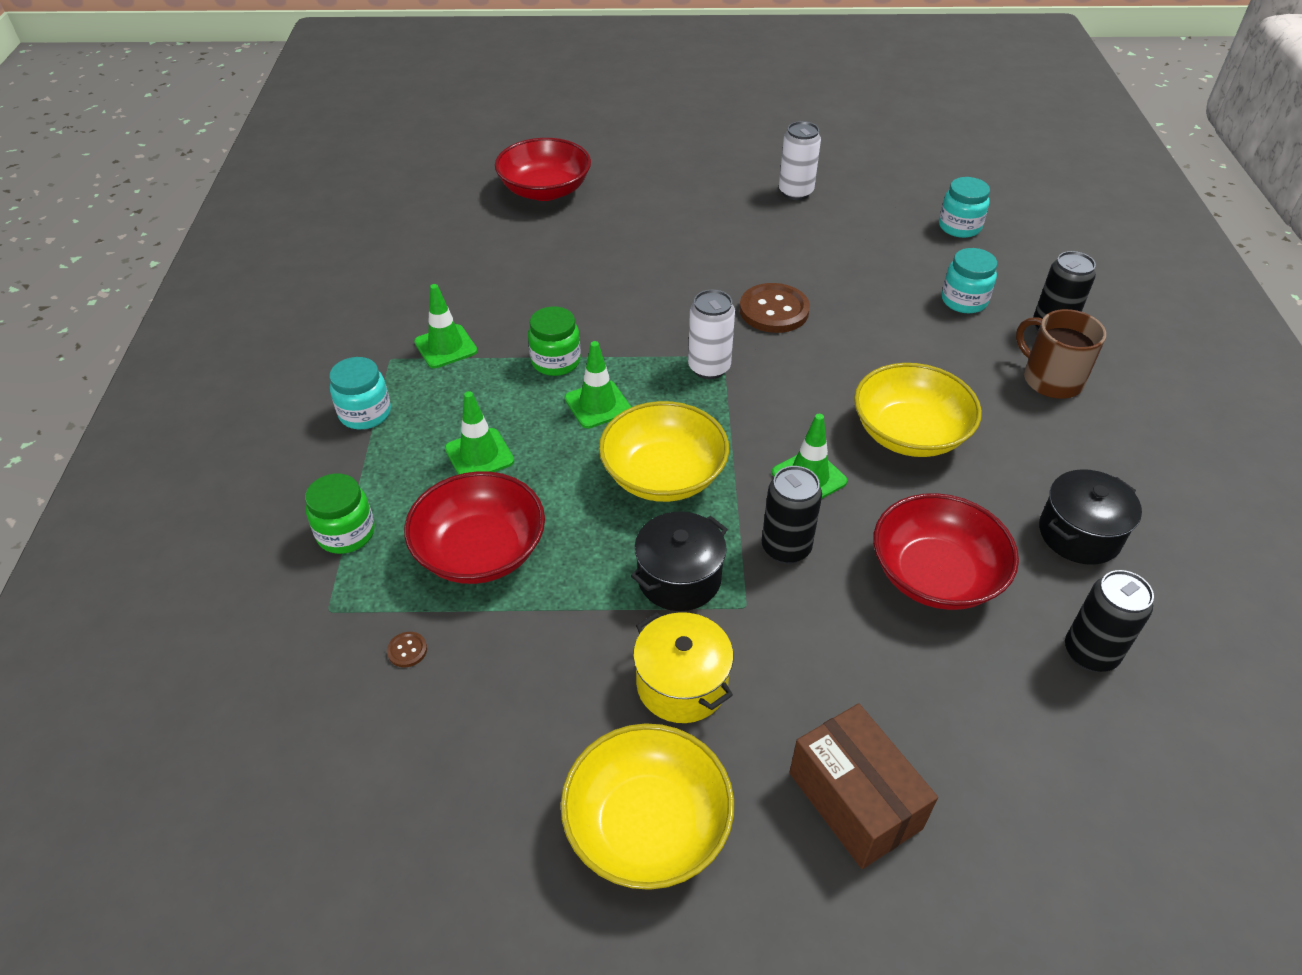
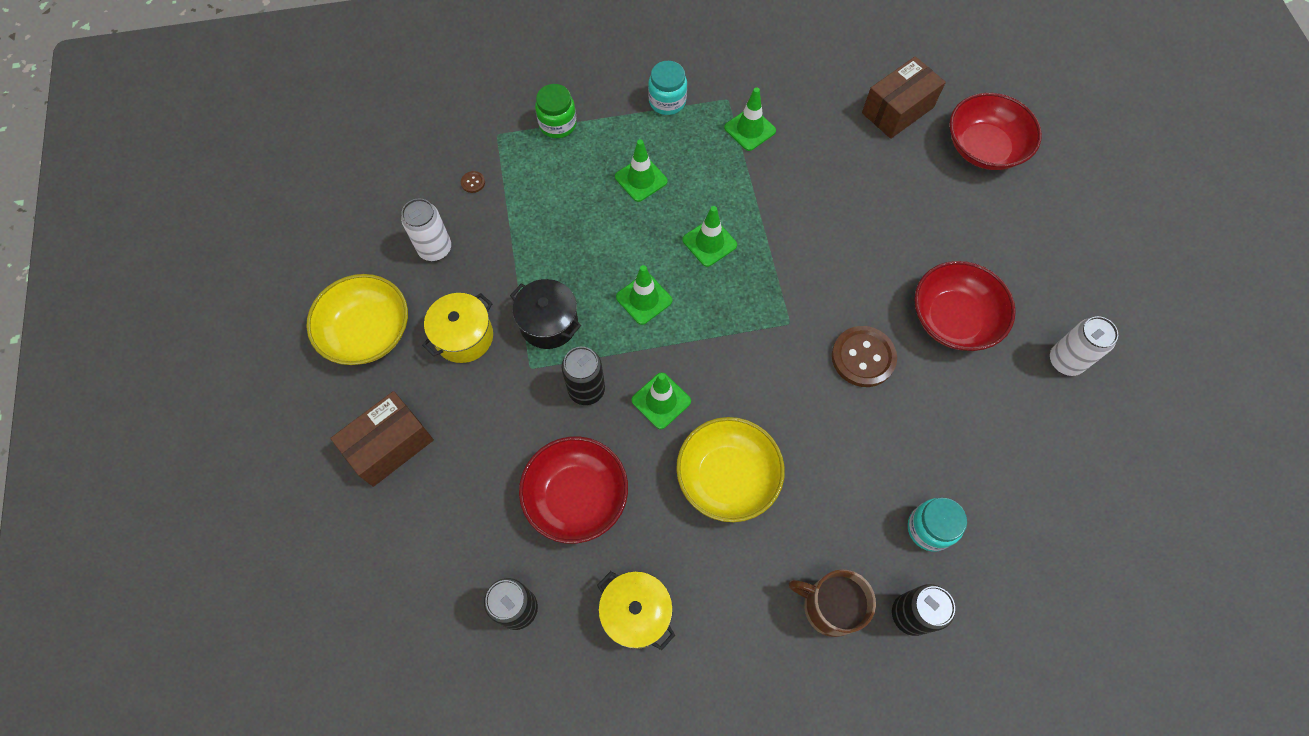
camera: 80 degrees right, 20 degrees up
(472, 234) = (897, 110): none -> brown box
(480, 551) = (554, 201): red bowl -> red bowl (953, 319)
(556, 361) = (751, 205): green jar -> none
(663, 475) = (644, 299): yellow bowl -> green traffic cone
(709, 368) = (772, 314): white can -> white can (435, 249)
(959, 227) = (1061, 528): turquoise jar -> none
(1051, 379) = (829, 606): brown mug -> brown mug turned 105 degrees counterclockwise
(1079, 534) = (636, 613): black pot -> yellow pot

